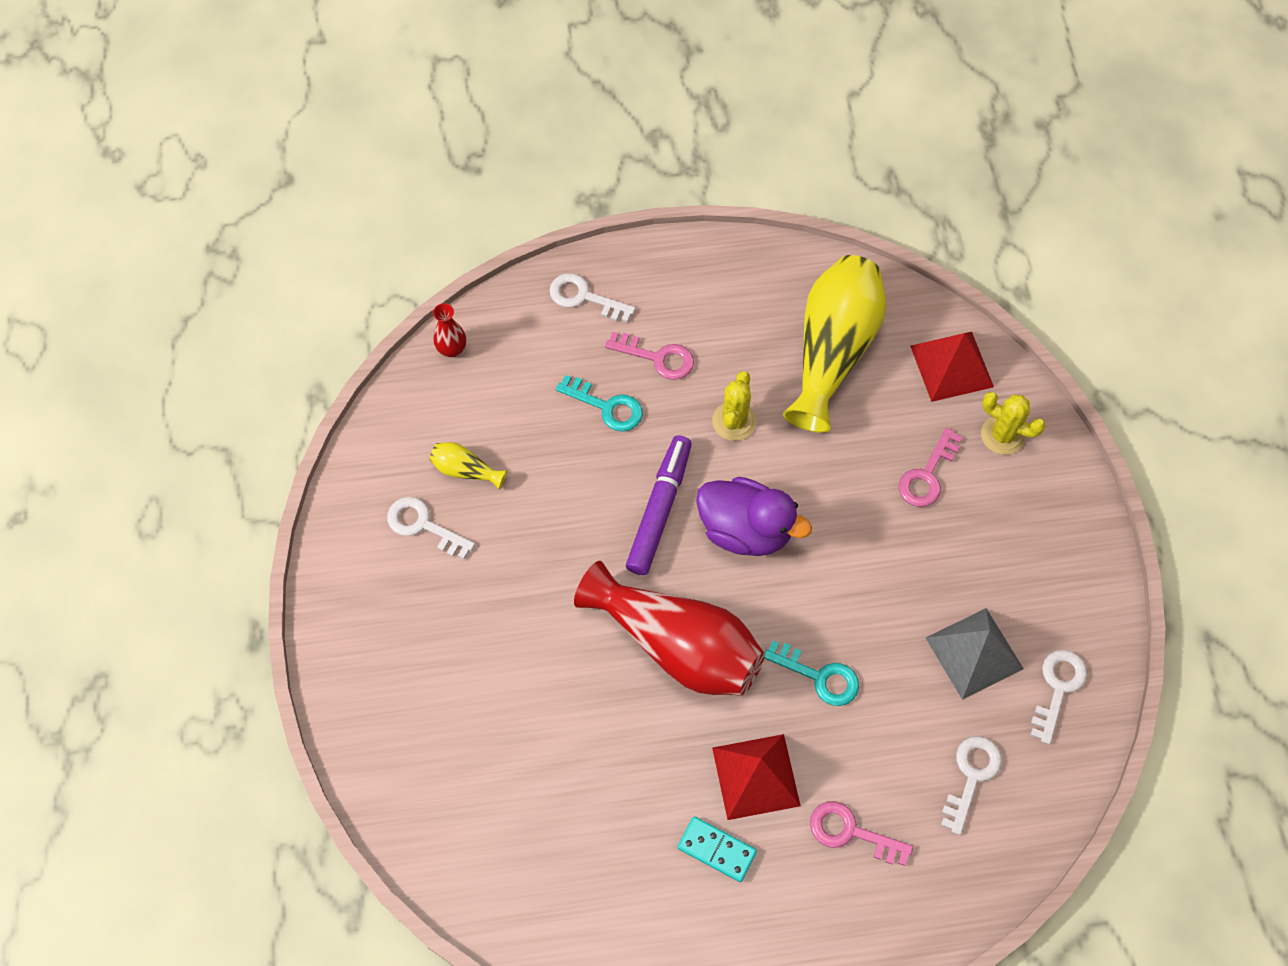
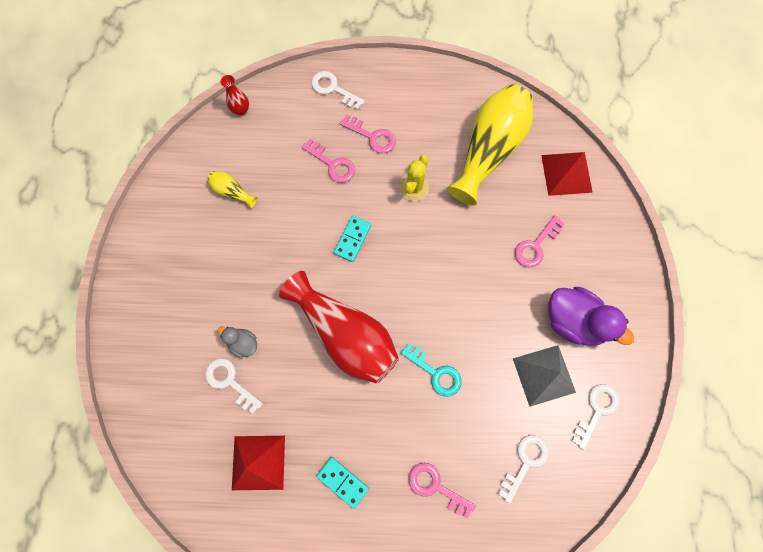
camera: 10 degrees right, 10 degrees up
(423, 526) = (197, 224): white key -> white key (230, 382)
(530, 683) = (243, 343): none -> grey duck
(607, 406) = (332, 164): turquoise key -> pink key
(659, 509) = (353, 239): purple marker -> turquoise domino
(745, 530) = (406, 263): purple duck -> purple duck (573, 321)
(756, 776) = (379, 435): red pyramid -> red pyramid (258, 462)
(1002, 435) = (592, 226): yellow cactus -> none

